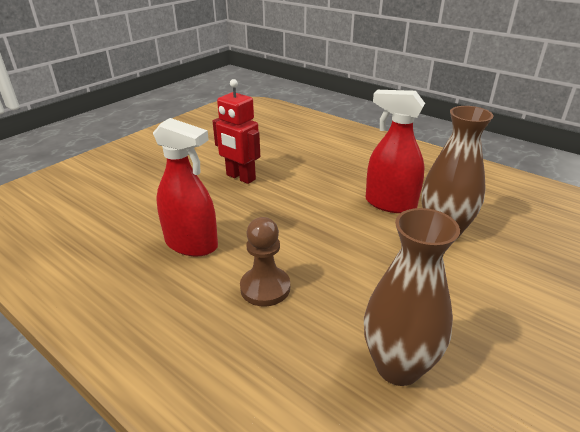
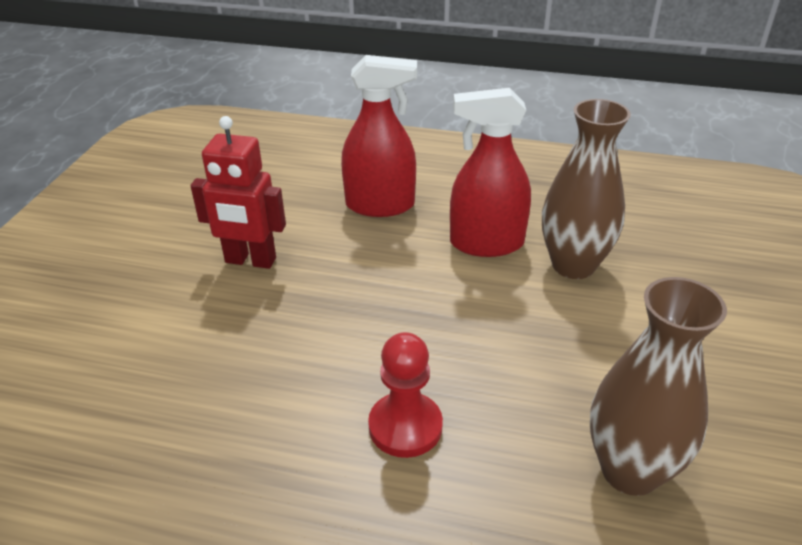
camera: 25 degrees left, 5 degrees up
(191, 244) = (252, 396): red spray bottle -> red spray bottle (380, 205)
(265, 288) = (405, 426): brown pawn -> red pawn

